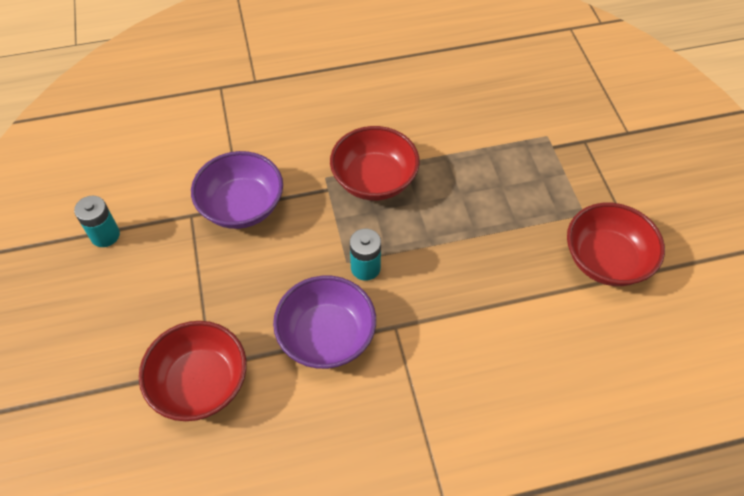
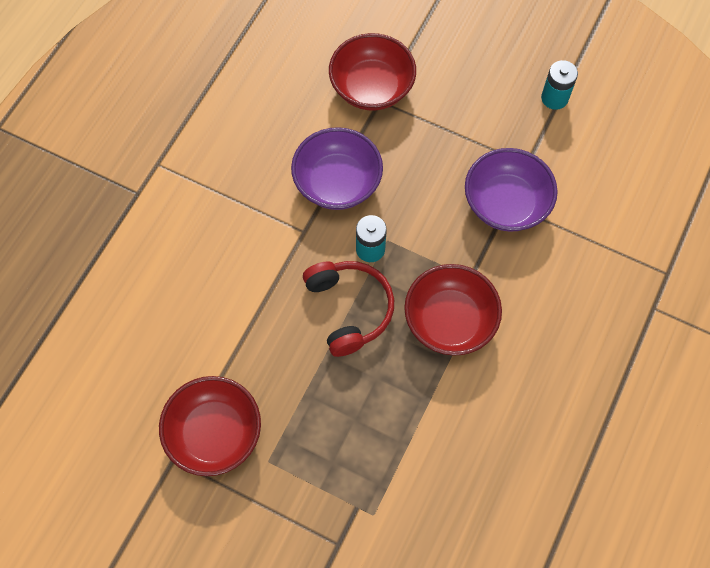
camera: 130 degrees right, 10 degrees up
(428, 246) = (349, 309): none -> red headphones

